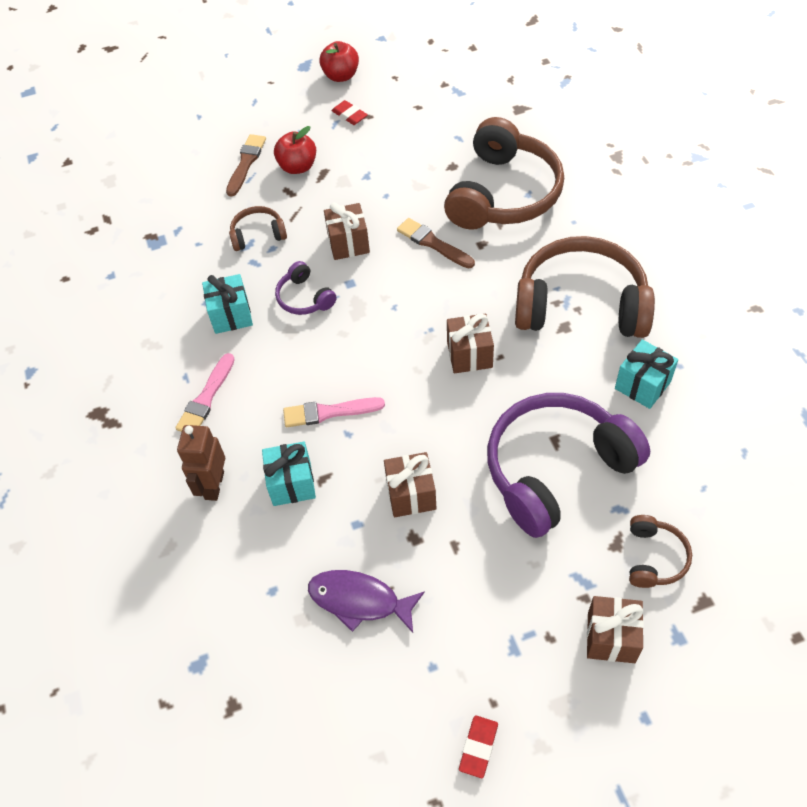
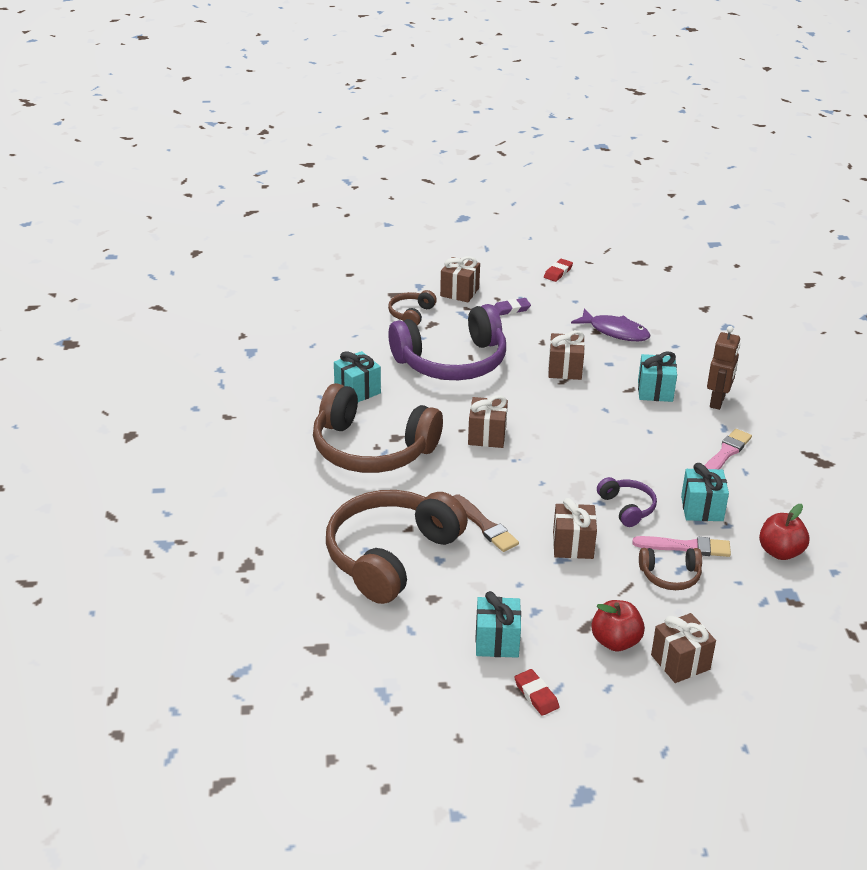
camera: 170 degrees left, 20 degrees down
(246, 163) = (680, 662): brown brush -> brown gift
(329, 412) = (618, 424): pink brush -> pink brush (686, 547)
(341, 76) = (533, 761): red apple -> red apple (780, 552)
(389, 145) = (497, 641): none -> turquoise gift
(520, 613) = (511, 309): none -> purple eraser

